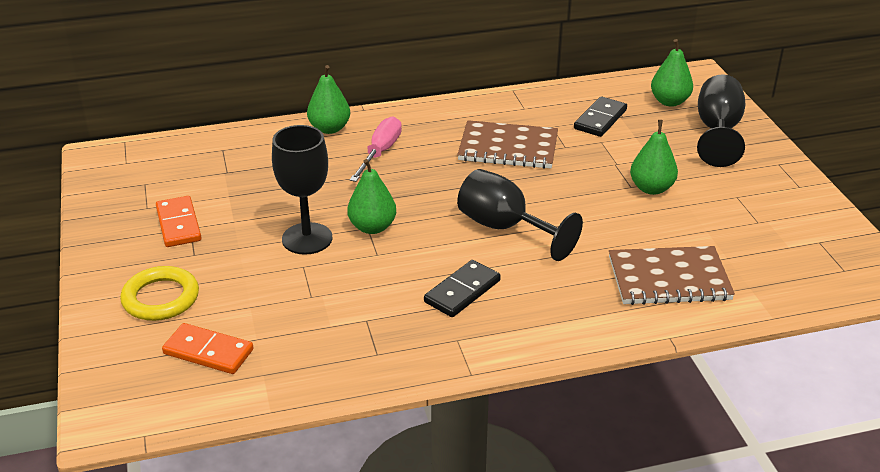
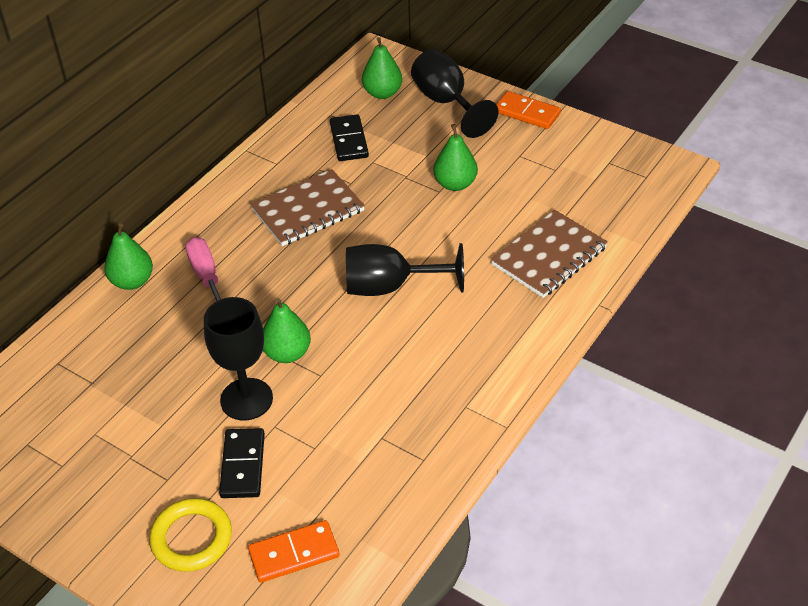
camera: 40 degrees left, 10 degrees up
(179, 224) = (115, 461): orange domino -> orange domino (527, 113)
(462, 291) = (423, 363): black domino -> black domino (243, 465)

